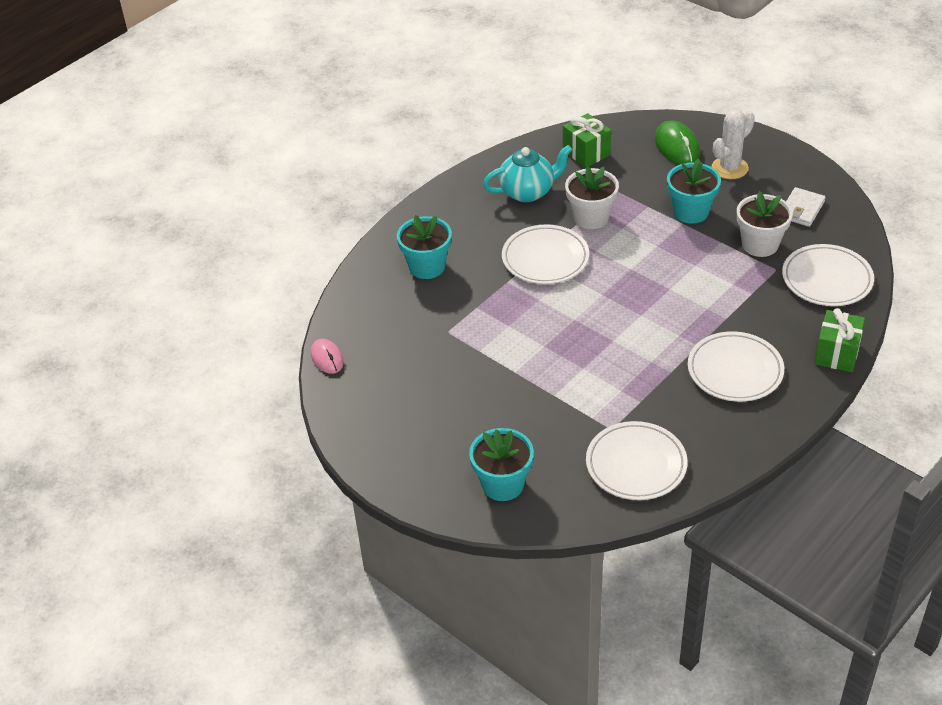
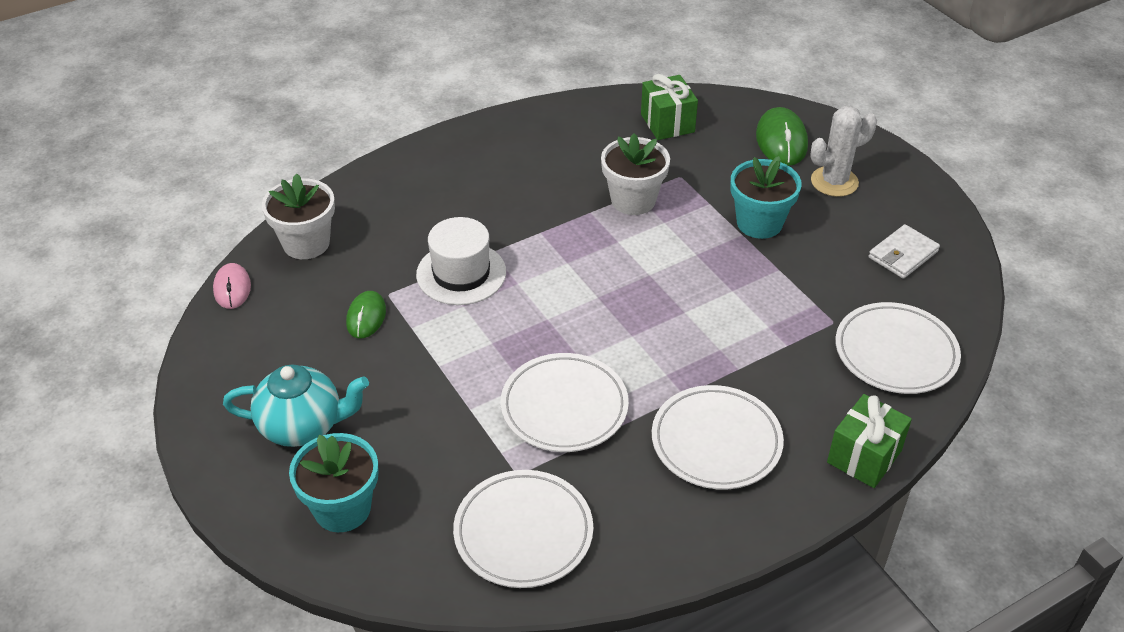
camera: 15 degrees right, 0 degrees up
(427, 266) = (409, 210): turquoise flower pot -> none
(441, 352) = (366, 317): none -> green mouse
(493, 303) = (461, 273): none -> white hat
(528, 192) = (574, 152): turquoise teapot -> turquoise teapot (302, 426)
(545, 258) = (552, 235): white plate -> white plate (564, 407)
(760, 244) = (828, 285): white flower pot -> white flower pot (306, 243)

